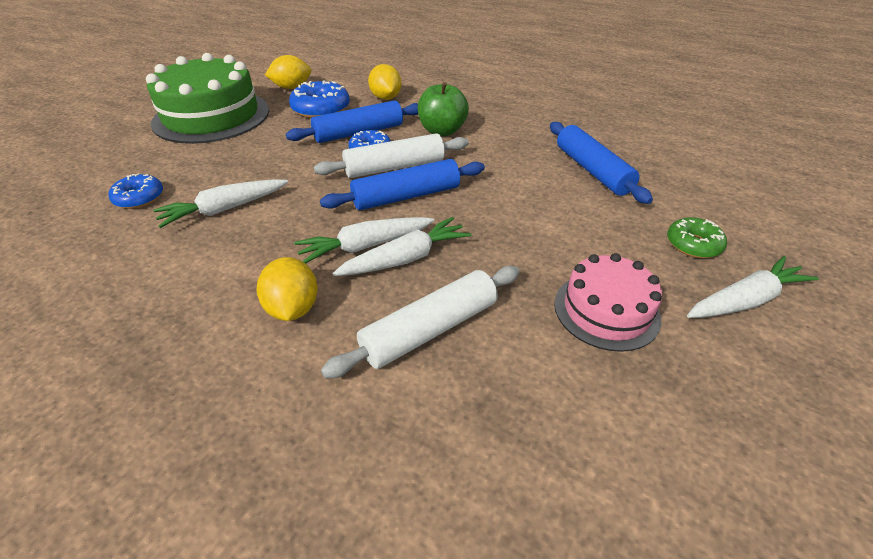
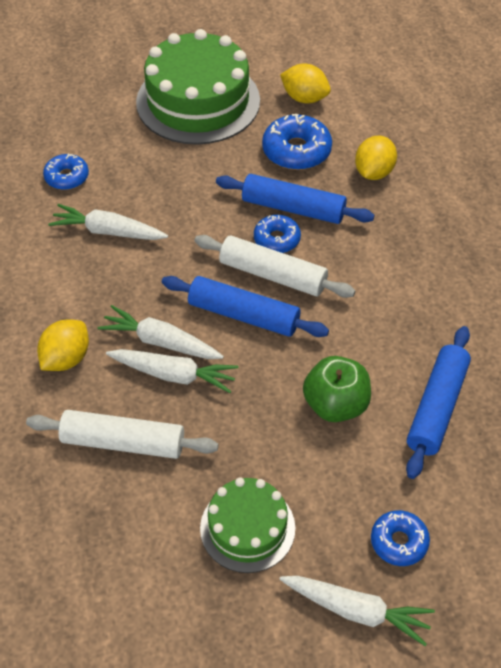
camera: 45 degrees right, 10 degrees up
(442, 131) = (368, 257): green apple -> green apple (335, 405)
(606, 310) = (247, 528): pink cake -> green cake
(693, 244) = (399, 542): green donut -> blue donut

